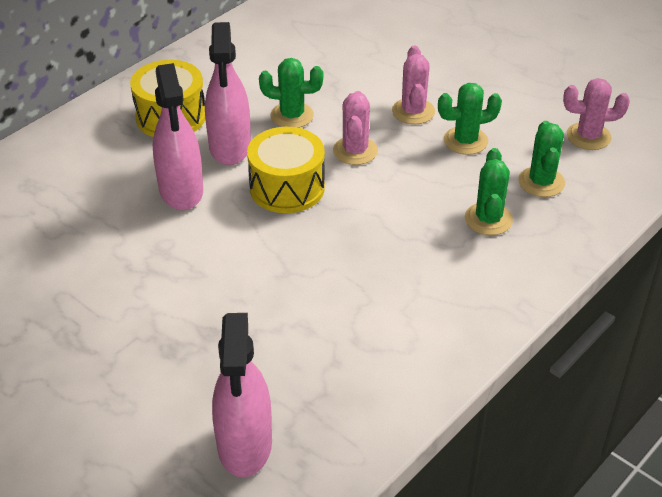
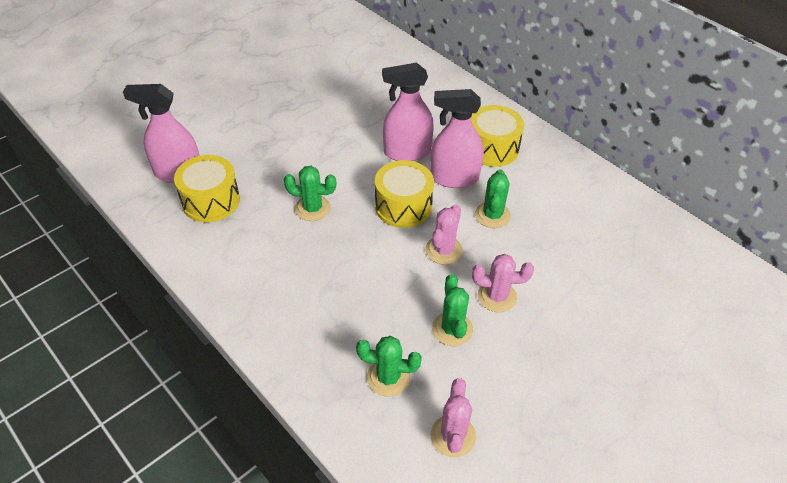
camera: 95 degrees right, 5 degrees up
(303, 387) = (211, 201): none -> yellow drum
(355, 151) = (444, 250): pink cactus -> pink cactus turned 75 degrees counterclockwise
(488, 219) = (346, 327): green cactus -> green cactus (312, 208)

